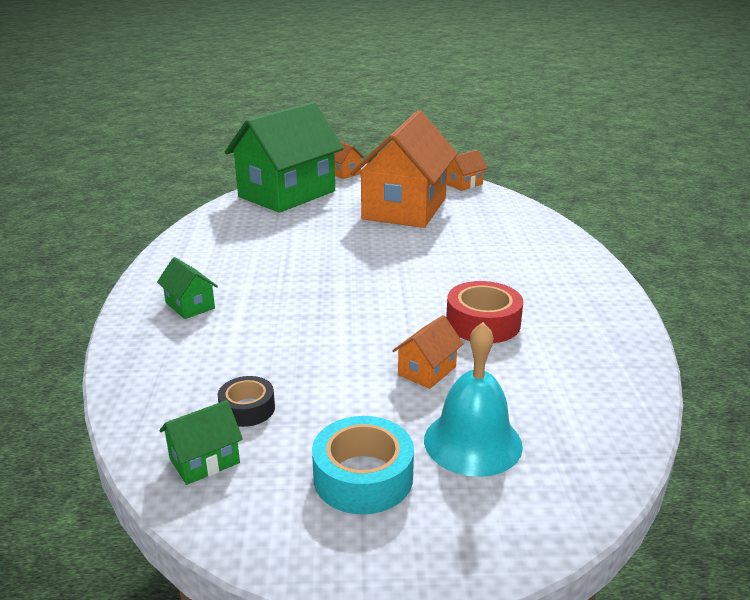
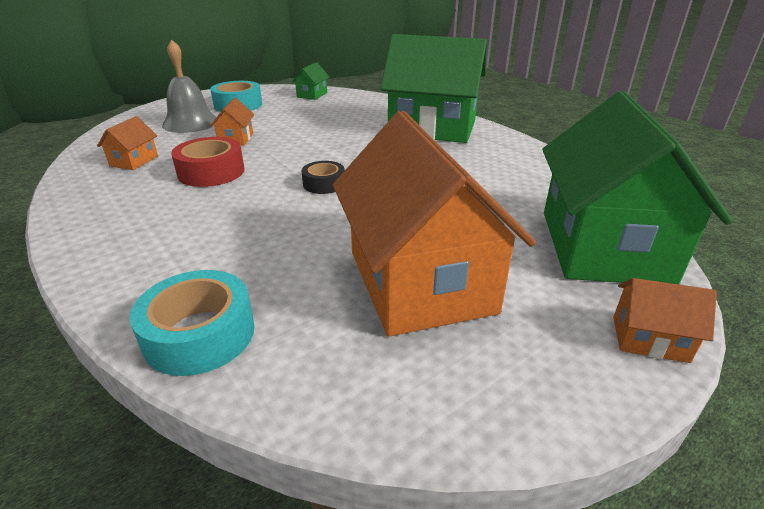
camera: 145 degrees right, 5 degrees up
(190, 305) = (432, 128): green house -> green house, size x2.49
(247, 409) = (318, 107): black tape -> black tape (324, 184)
(464, 184) = (399, 416): orange house -> orange house (134, 161)
(472, 442) = (190, 123): turquoise bell -> grey bell
(530, 220) = (200, 334): none -> turquoise tape

